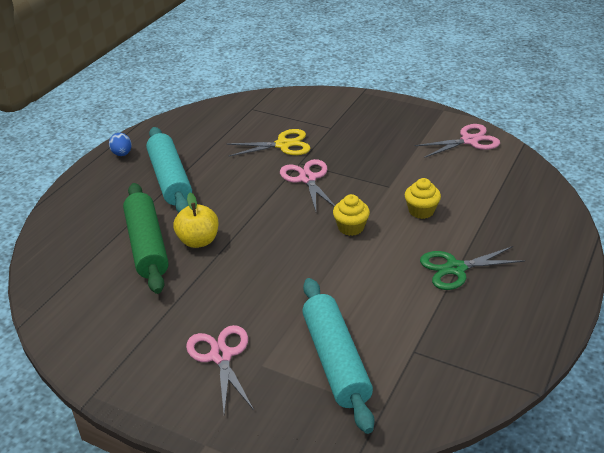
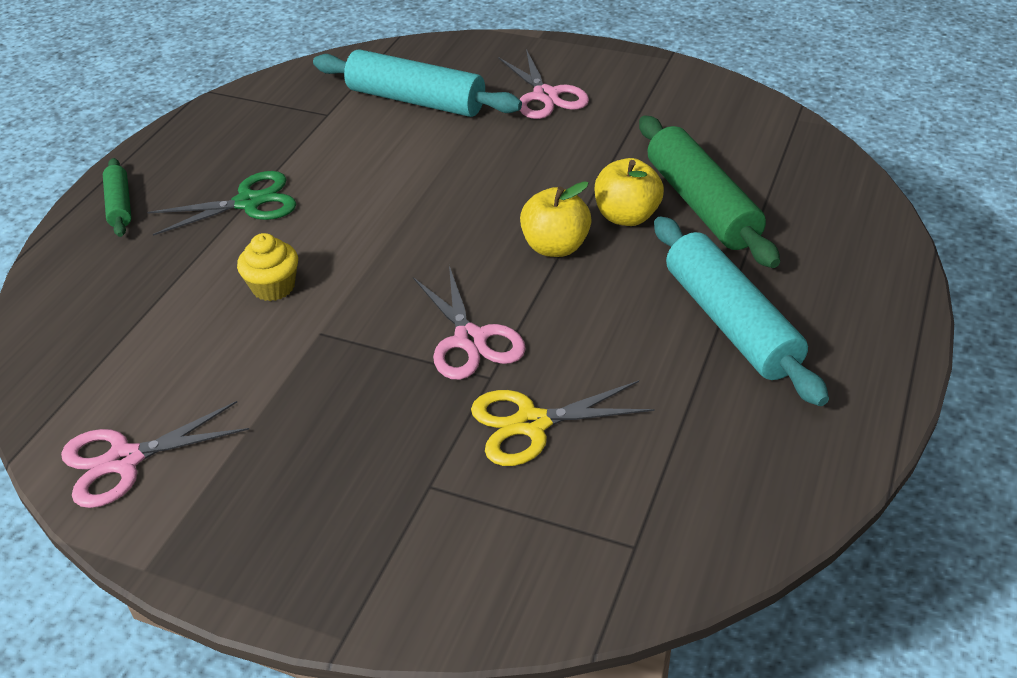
camera: 175 degrees right, 5 degrees up
(122, 154) = (866, 378): blue egg -> none
(249, 224) = (555, 247): none -> yellow apple
(335, 360) = (416, 100): turquoise rolling pin -> turquoise rolling pin turned 45 degrees counterclockwise
(351, 227) = (392, 251): yellow cupcake -> none
(551, 273) = (119, 205): none -> green rolling pin

